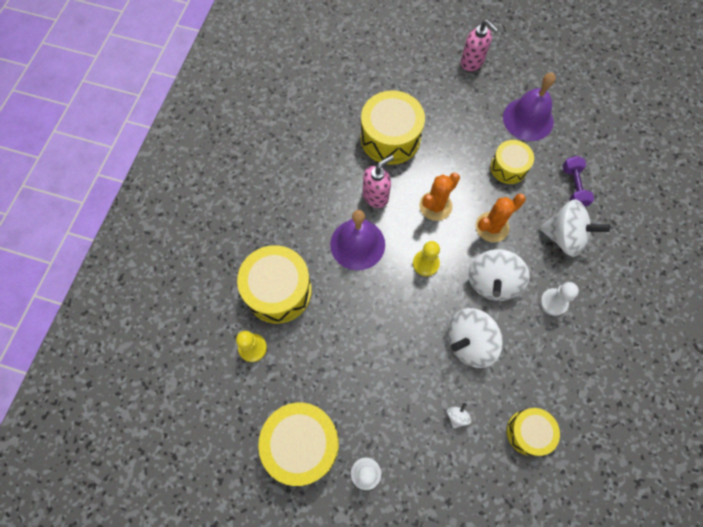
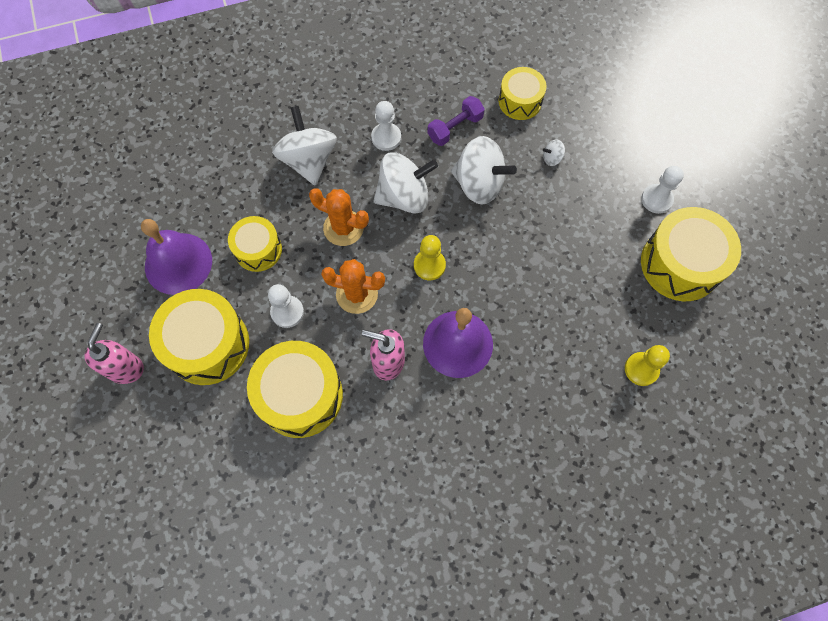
camera: 125 degrees left, 0 degrees up
(278, 290) = (568, 388): yellow drum -> yellow drum (207, 344)
(451, 160) = (287, 312): none -> white pawn
(573, 187) = (242, 179): purple dumbbell -> purple dumbbell (455, 128)

